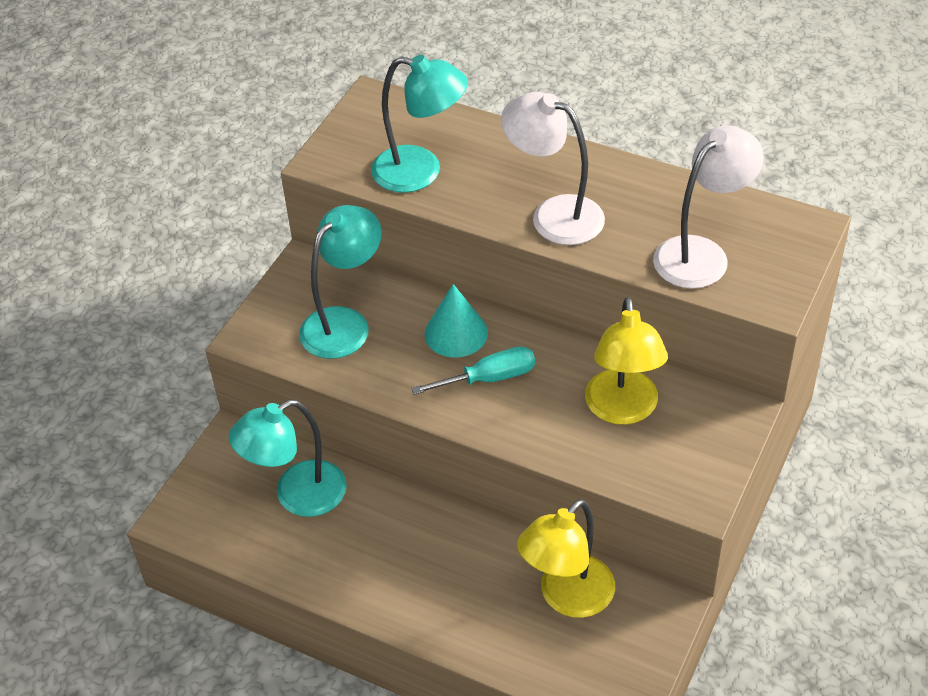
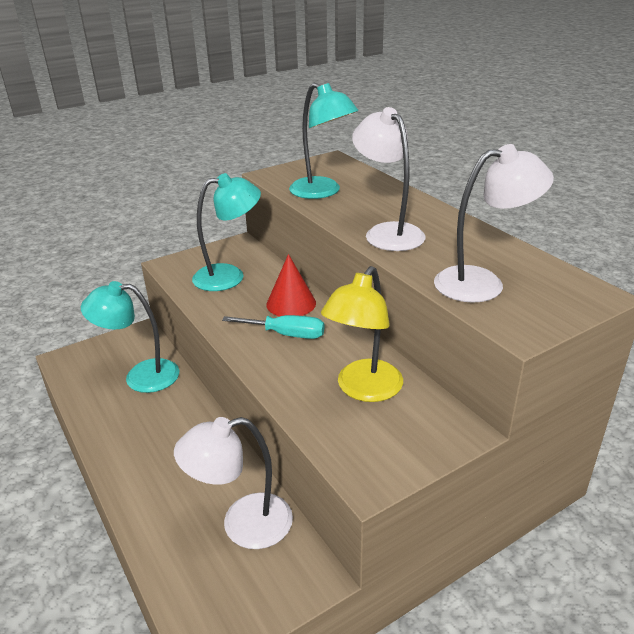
camera: 30 degrees right, 15 degrees down
(456, 333) = (291, 303): turquoise cone -> red cone
(567, 597) = (243, 525): yellow lamp -> white lamp

